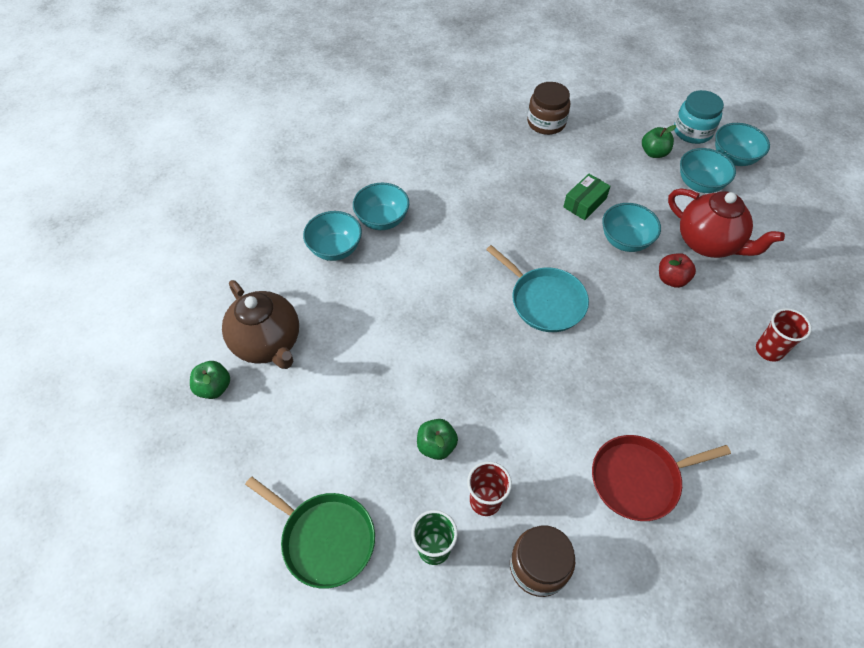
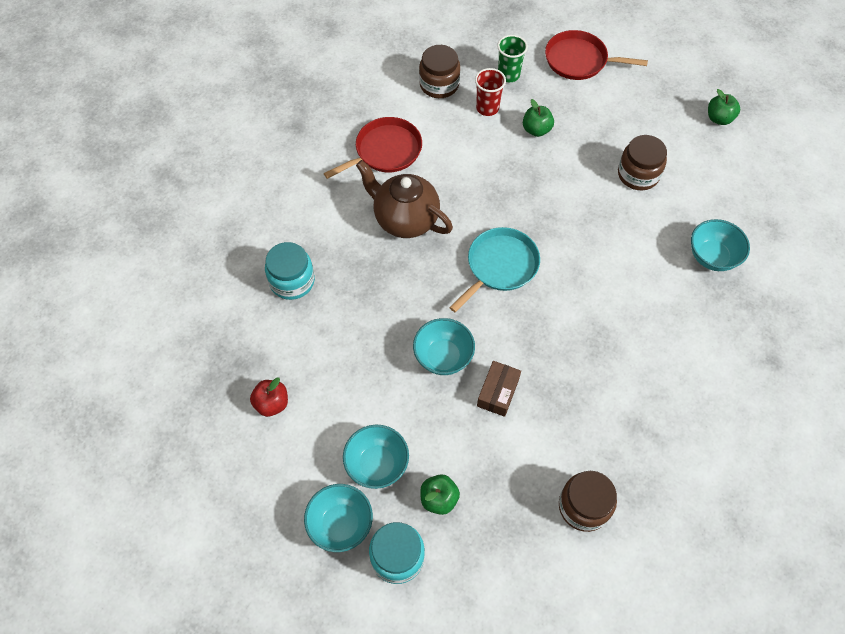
camera: 160 degrees right, 5 degrees up
(268, 343) = (705, 160): brown teapot -> brown teapot (405, 219)
(324, 538) = (579, 60): green pan -> red pan
(351, 350) = (638, 174): none -> brown jar
(382, 220) = (690, 302): turquoise bowl -> none
(544, 301) = (500, 266): turquoise pan -> turquoise pan turned 105 degrees clockwise
(584, 203) = (498, 392): green box -> brown box
(671, 279) = (388, 326): red apple -> red apple (272, 403)
(708, 243) = (358, 382): red teapot -> none
(769, 350) = (292, 281): red cup -> turquoise jar

